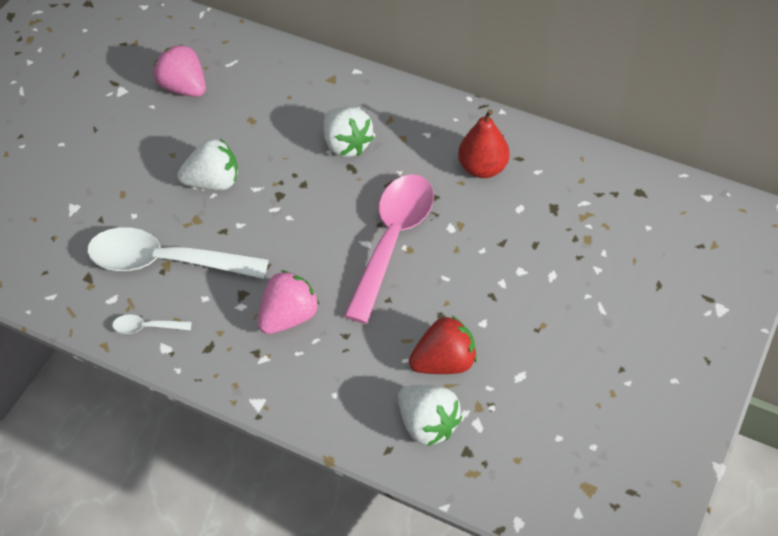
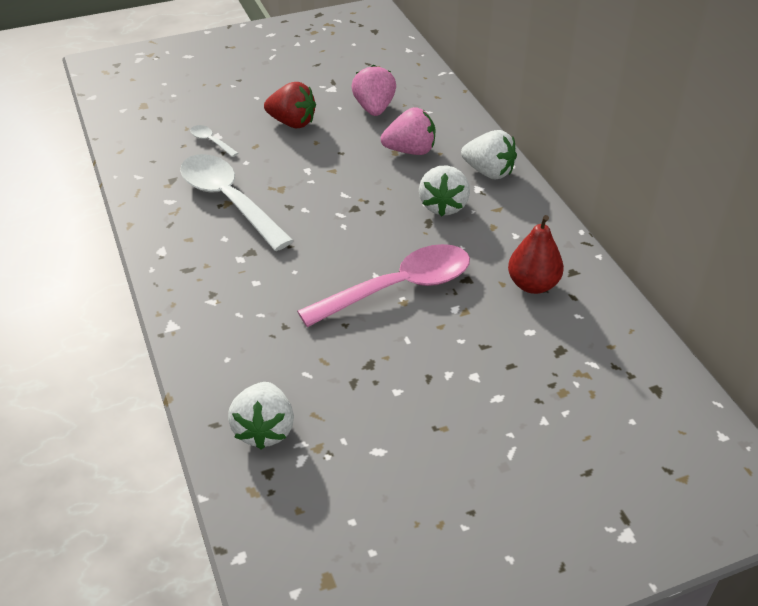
camera: 40 degrees right, 10 degrees down
(146, 327) = (167, 231): white spoon -> white spoon (211, 141)
(213, 182) = (321, 173): white strawberry -> white strawberry (488, 172)
(289, 317) = (262, 287): pink strawberry -> pink strawberry (410, 151)
(444, 362) = (332, 396): red strawberry -> red strawberry (292, 123)

